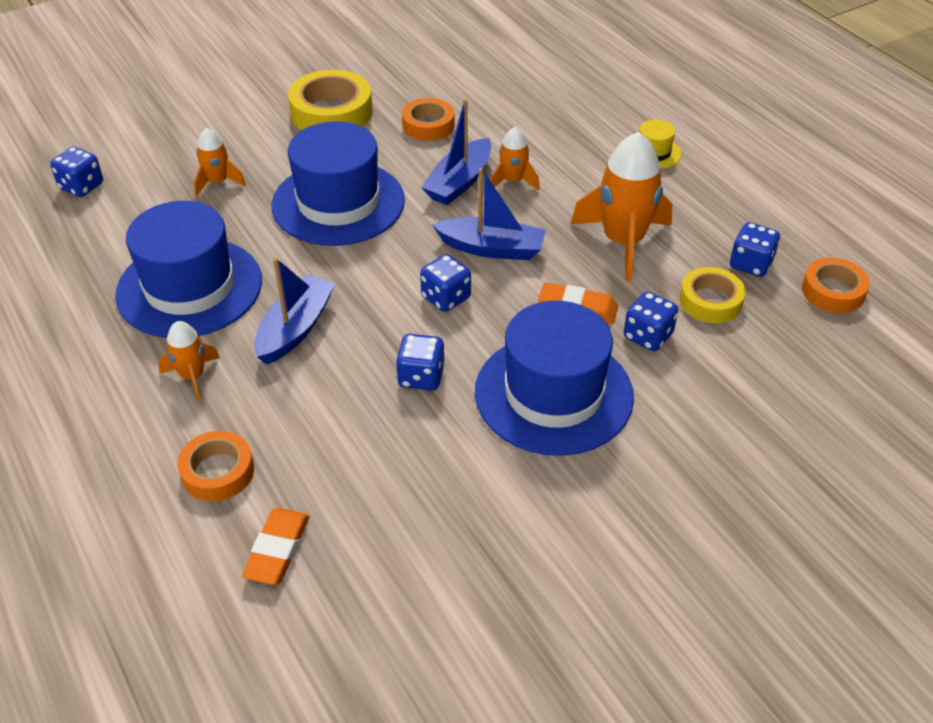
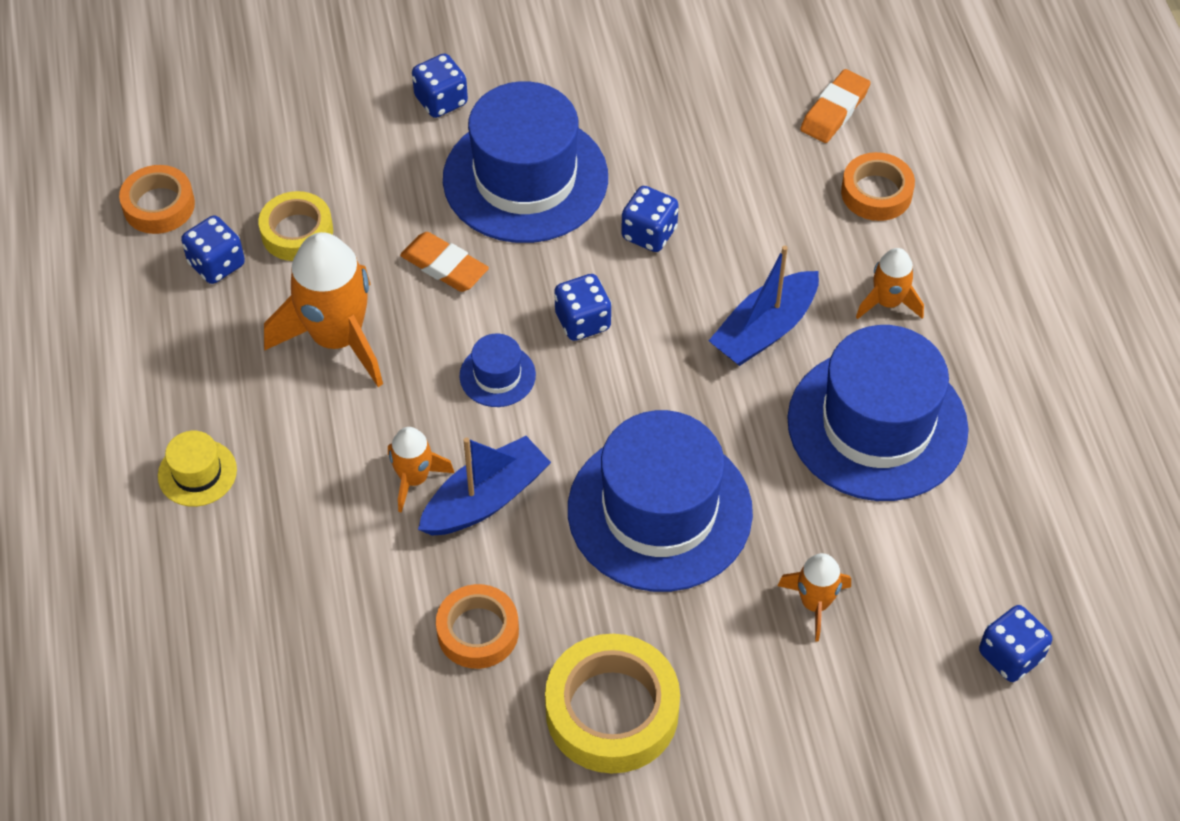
camera: 160 degrees left, 10 degrees up
(491, 248) = (497, 375): blue boat -> blue hat
(648, 336) = (392, 211): blue dice -> blue dice (441, 101)

